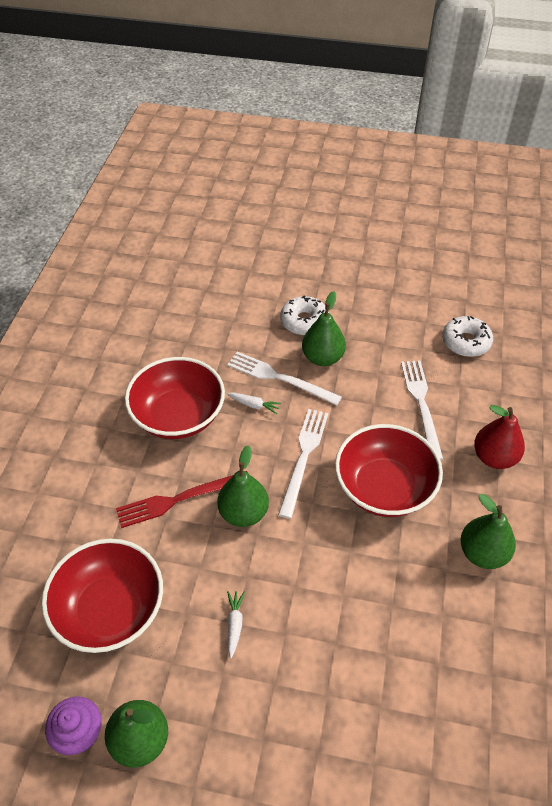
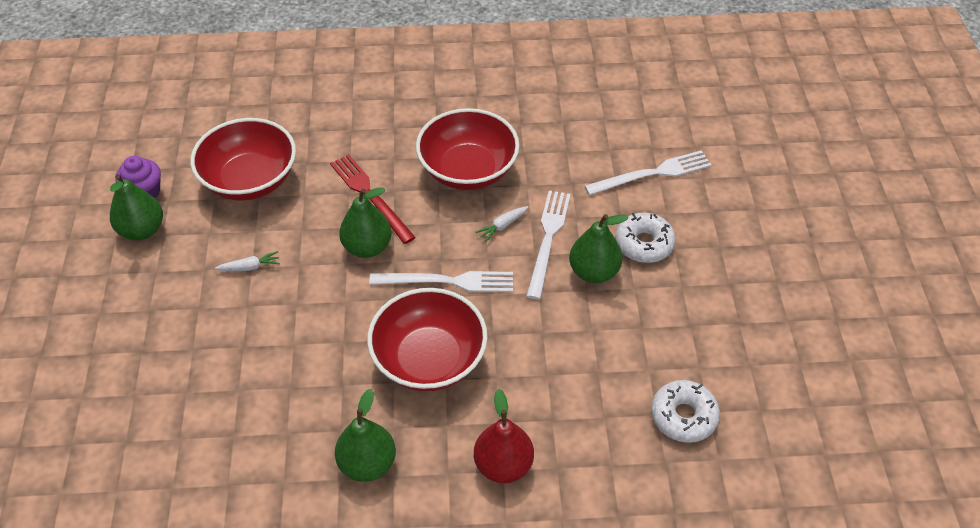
camera: 75 degrees right, 0 degrees up
(254, 405) = (502, 226): white carrot -> white carrot turned 45 degrees clockwise
(421, 404) = (559, 379): white fork -> white fork (652, 173)

